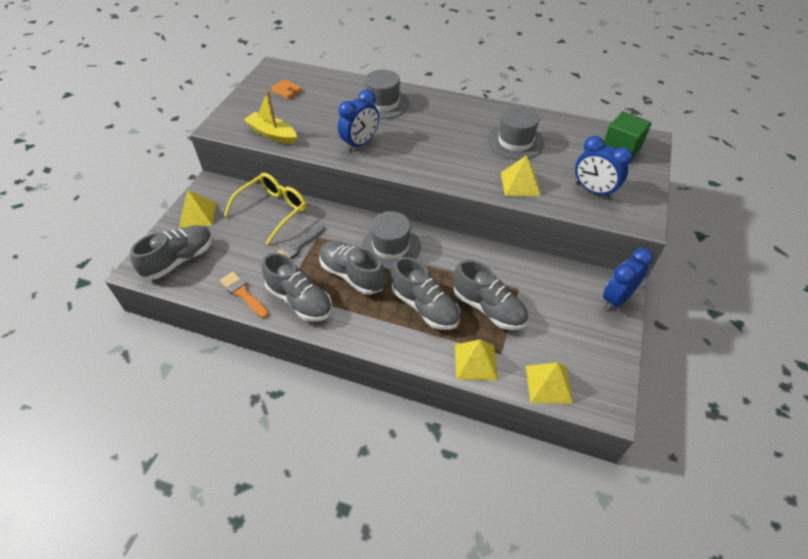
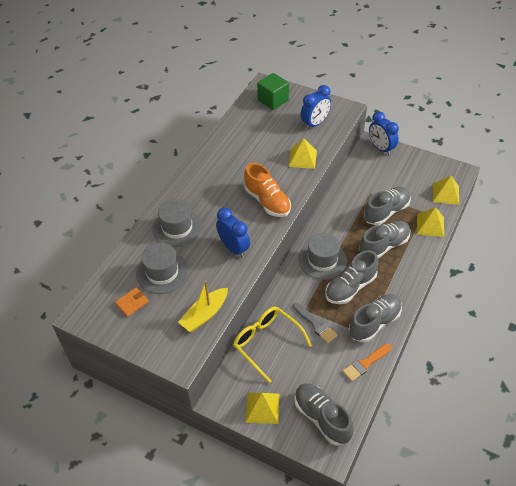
camera: 80 degrees left, 0 degrees up
(435, 161) = (267, 201): none -> orange shoe
(515, 142) = (252, 152): grey hat -> grey hat (162, 272)

